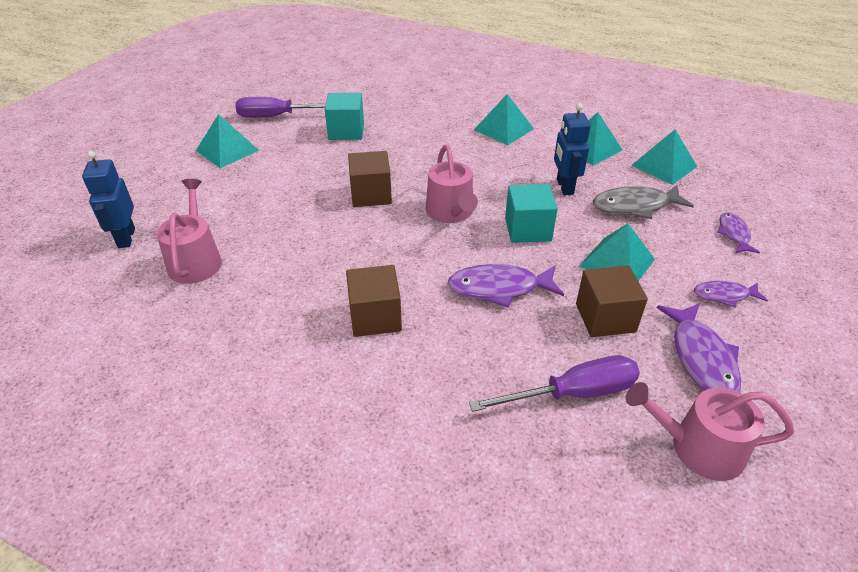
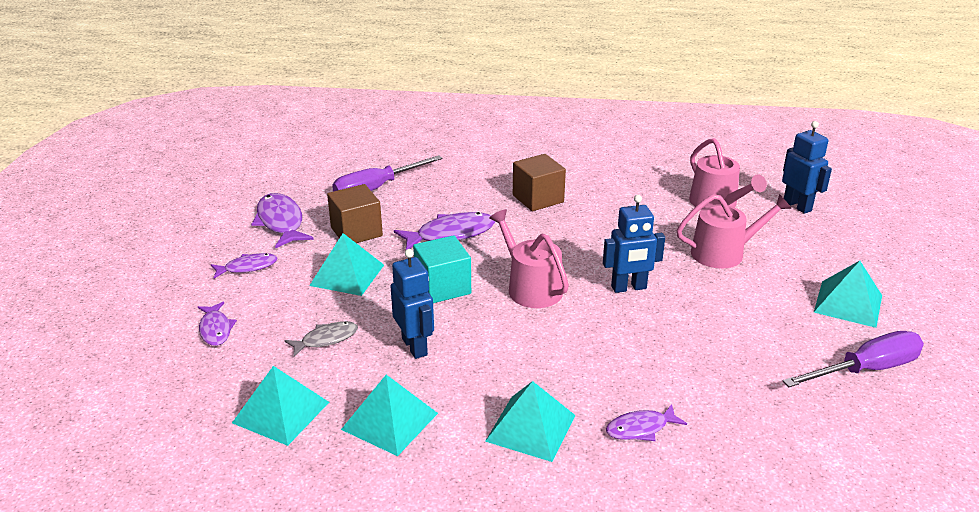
camera: 160 degrees right, 10 degrees down
(346, 131) = (746, 367): turquoise cube -> none
(371, 195) = (629, 288): brown cube -> blue robot
(440, 117) = (640, 428): none -> purple fish
(635, 206) = (326, 339): grey fish -> grey fish, size x0.61
(698, 447) = (294, 181): pink watering can -> pink watering can (724, 253)

